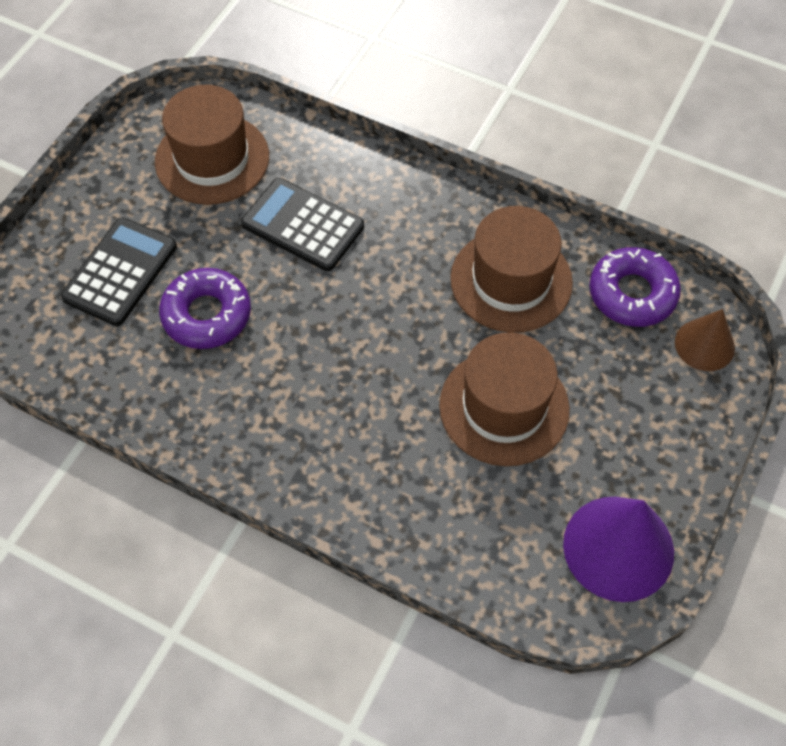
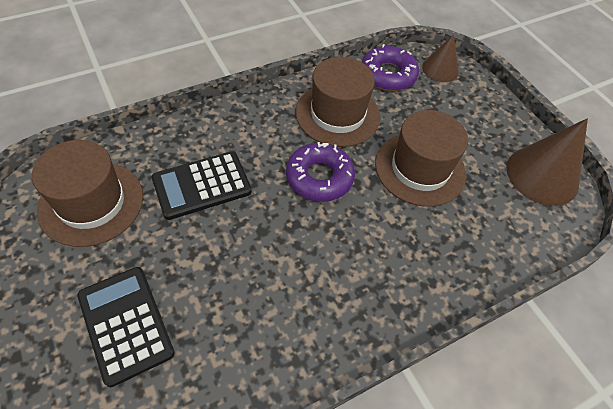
camera: 60 degrees left, 5 degrees down
(207, 315) = (220, 286): purple donut -> purple donut (319, 177)
(618, 548) = (542, 175): purple cone -> brown cone

